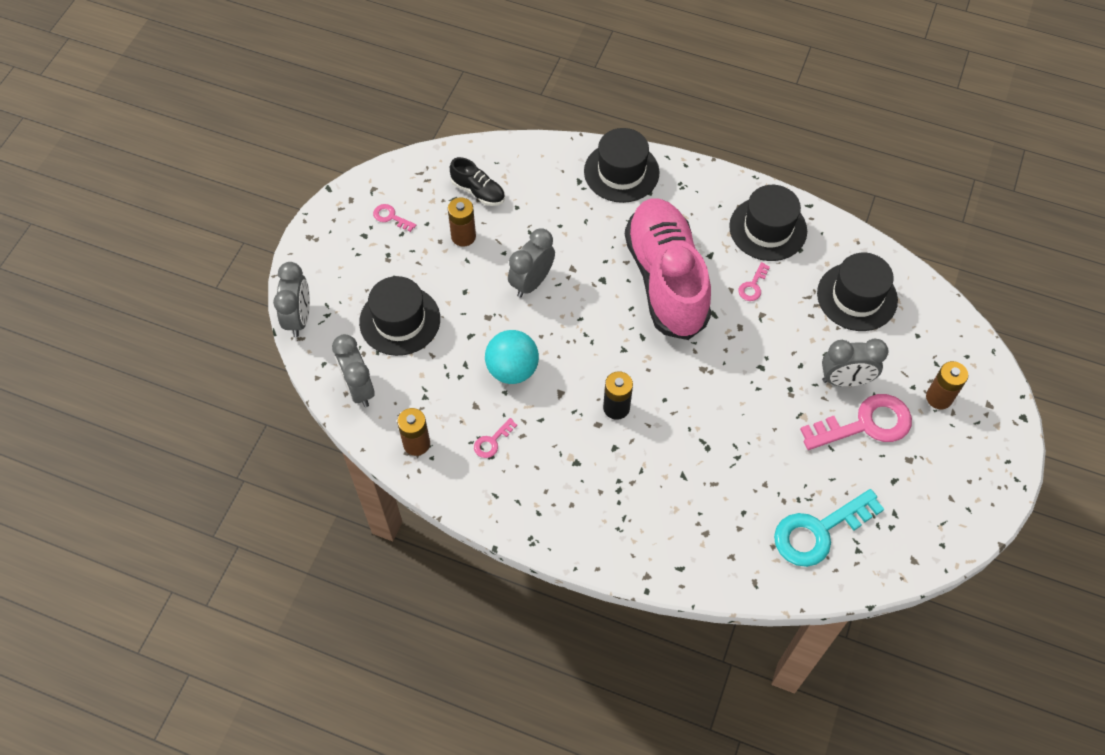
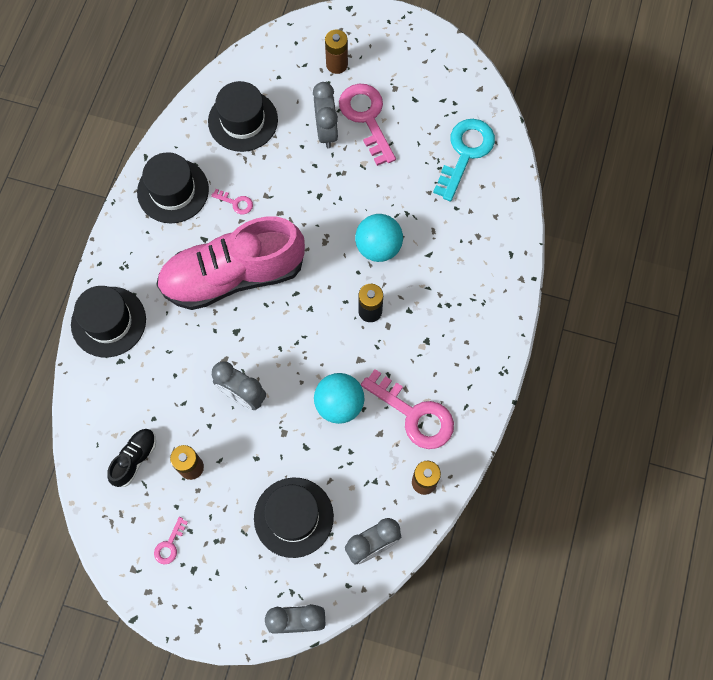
camera: 95 degrees left, 10 degrees up
(492, 441) = (414, 414): pink key -> pink key, size x2.22
(694, 423) = (378, 247): none -> turquoise ball
(819, 531) = (465, 153): turquoise key -> turquoise key turned 120 degrees counterclockwise

